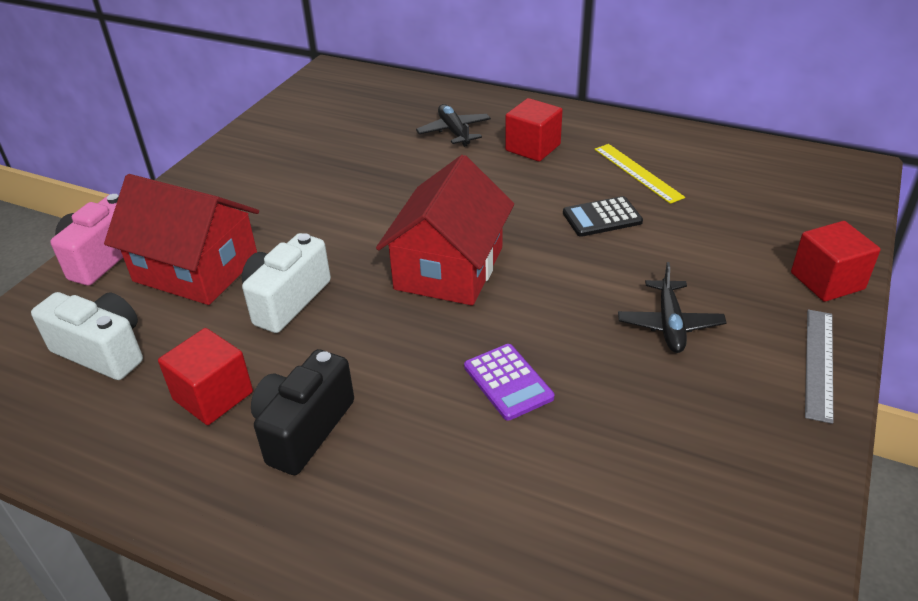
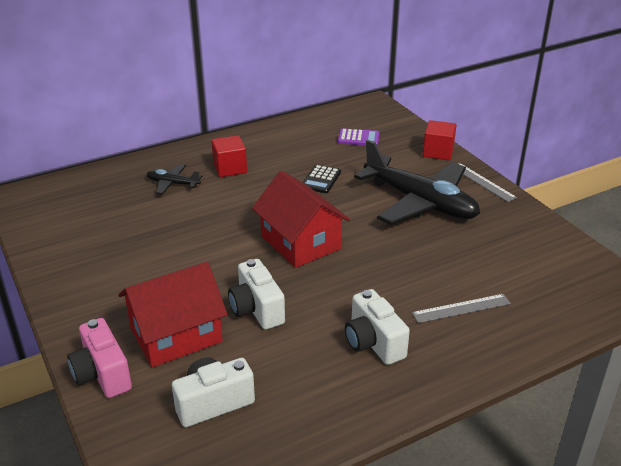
camera: 55 degrees left, 5 degrees down
(213, 396) = (310, 367): red cube -> none
(304, 429) = (373, 343): black camera -> white camera
(460, 486) = (461, 308): none -> grey ruler
(508, 382) = (408, 264): purple calculator -> purple calculator (358, 138)
(637, 172) = (298, 152): yellow ruler -> none
(669, 324) = (420, 202): black plane -> black plane, size x2.25

